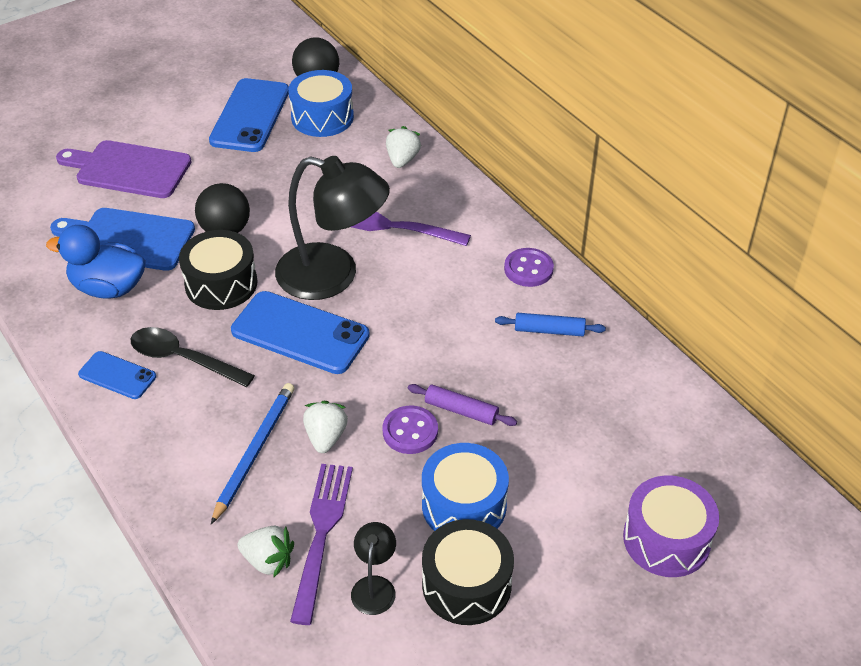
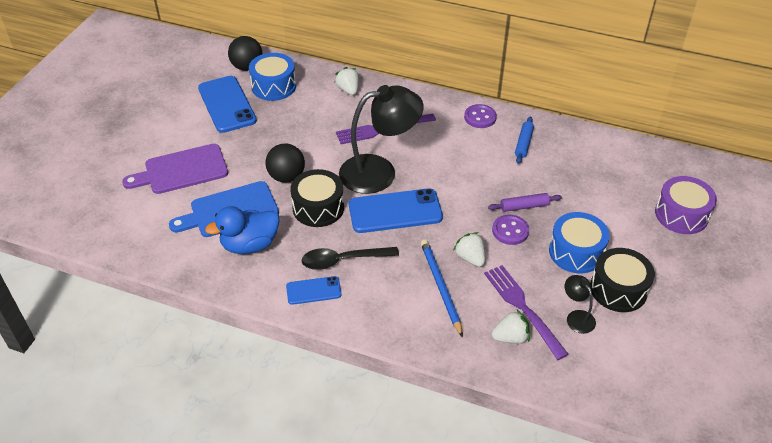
camera: 35 degrees left, 0 degrees up
(549, 330) = (523, 143): blue rolling pin -> blue rolling pin turned 45 degrees counterclockwise

